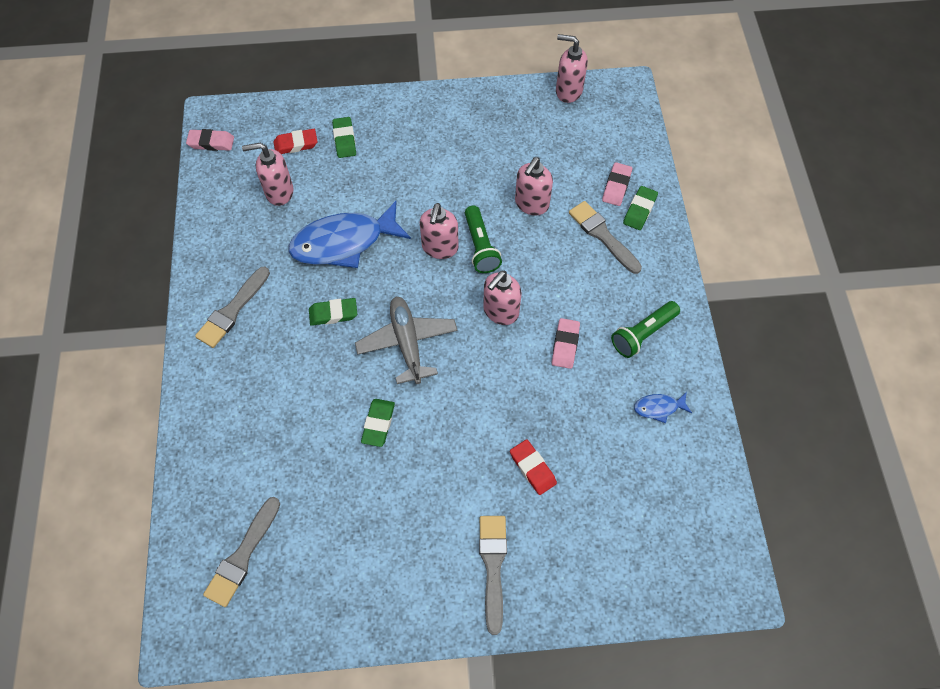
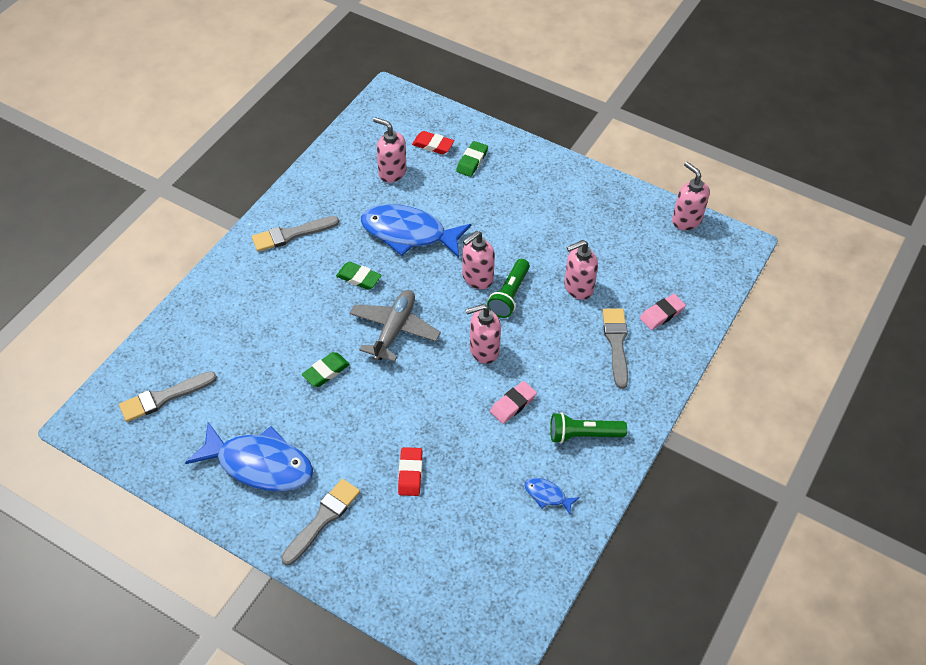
camera: 35 degrees right, 10 degrees down
(211, 143) = (373, 112): pink eraser -> none
(392, 556) = (259, 464): none -> blue fish
(639, 210) = (665, 343): green eraser -> none

